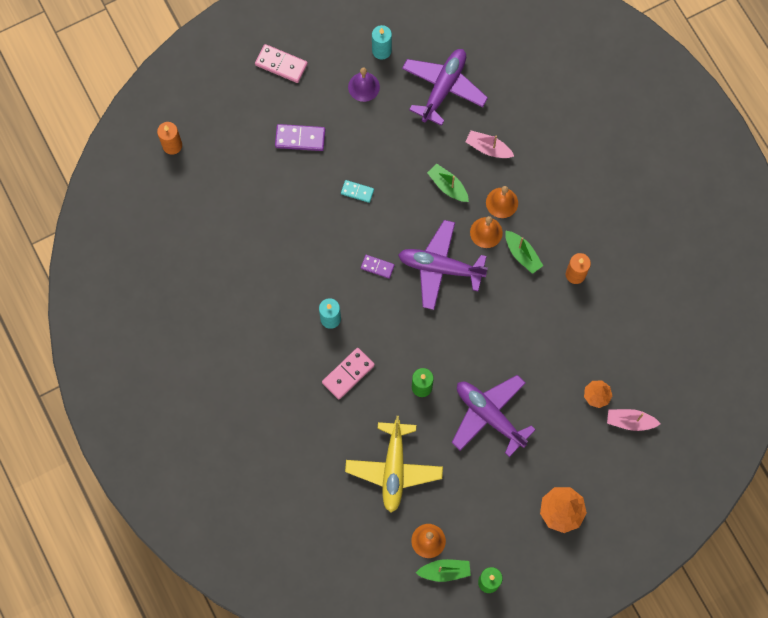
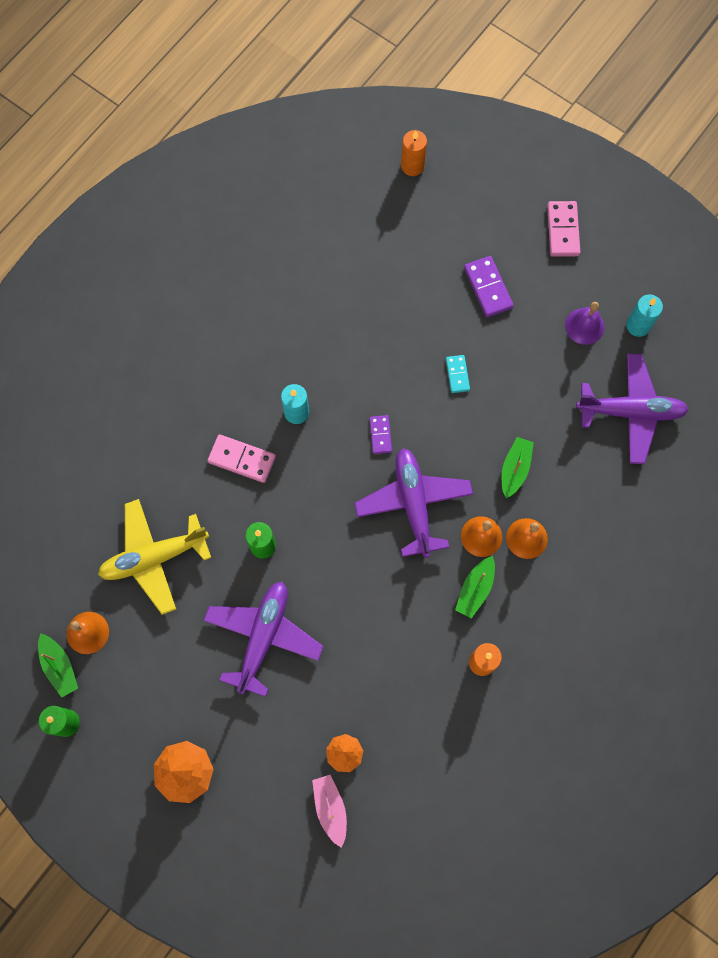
camera: 65 degrees right, 0 degrees up
(488, 148) = (584, 493): pink boat -> none

